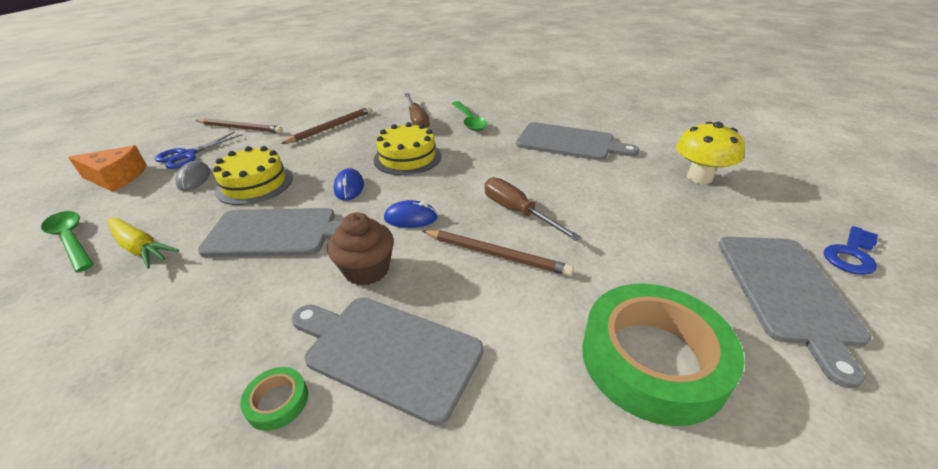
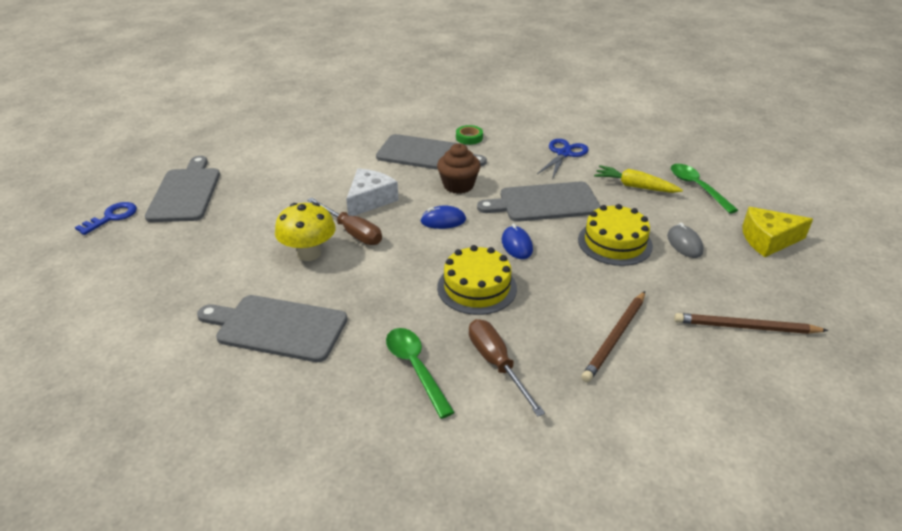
camera: 170 degrees right, 0 degrees up
(71, 240) = (697, 187): green spoon -> green spoon turned 150 degrees counterclockwise
(116, 177) = (768, 240): orange cheese -> yellow cheese
(187, 155) = (741, 274): blue scissors -> blue scissors (564, 154)
(496, 254) = (370, 200): brown pencil -> white cheese
(652, 359) = (289, 161): green tape -> none
(699, 177) = (158, 281): yellow mushroom -> yellow mushroom (309, 253)

